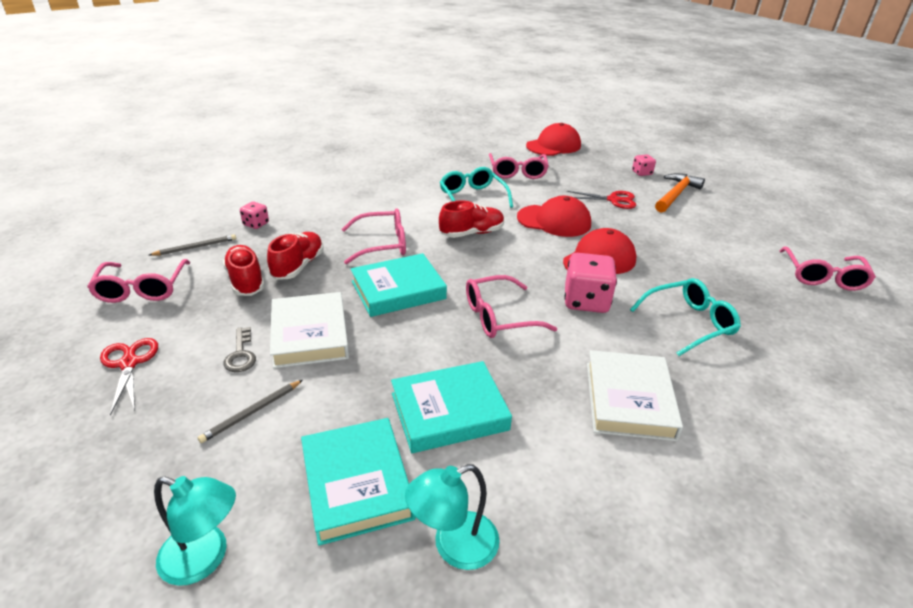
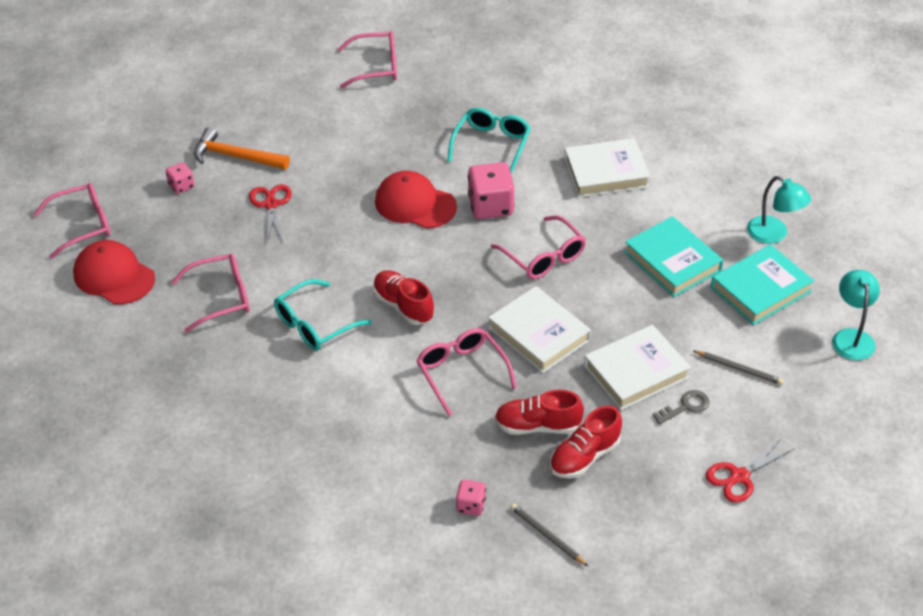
camera: 105 degrees left, 10 degrees up
(142, 289) = (642, 535): pink glasses -> pink glasses (83, 225)
(398, 290) = (539, 334): turquoise book -> white book
(554, 221) = (345, 246): red cap -> none
(689, 323) = (491, 145): turquoise glasses -> turquoise glasses turned 60 degrees clockwise

